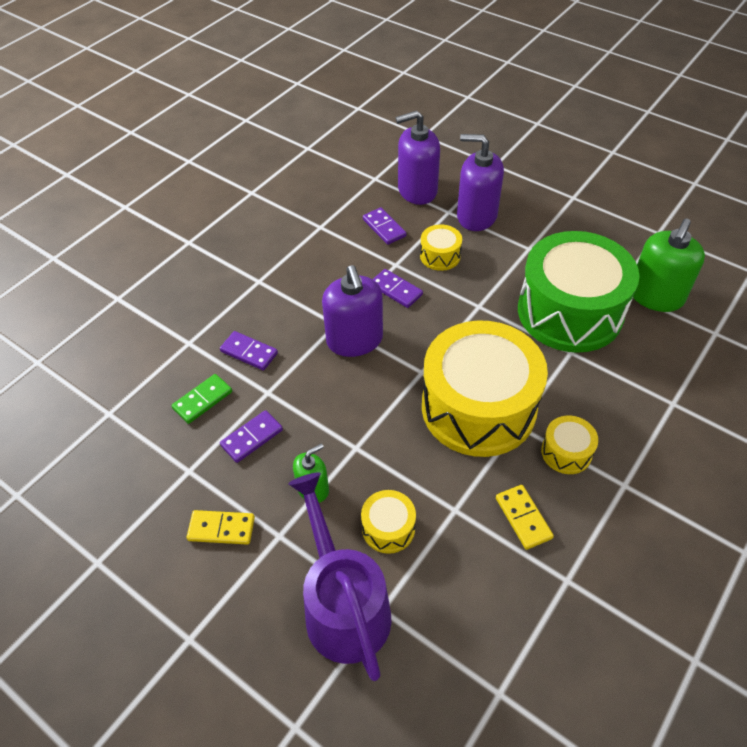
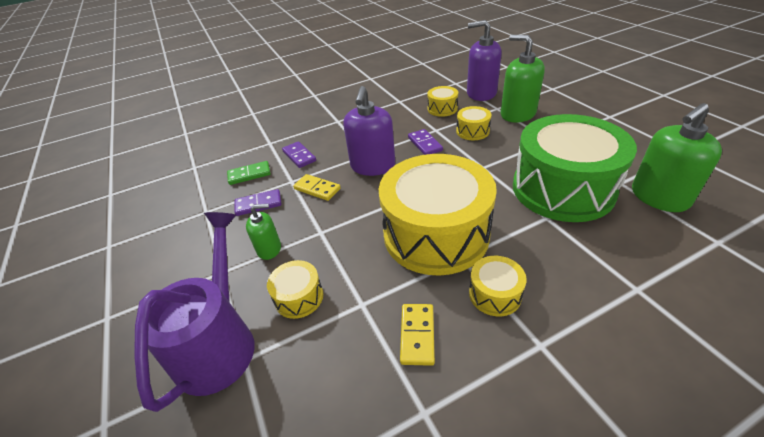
camera: 30 degrees right, 10 degrees down
(221, 528) = (191, 253): yellow domino -> yellow domino (317, 189)
(384, 228) = (442, 109): purple domino -> yellow drum
(476, 216) = (517, 114): purple soap dispenser -> green soap dispenser

